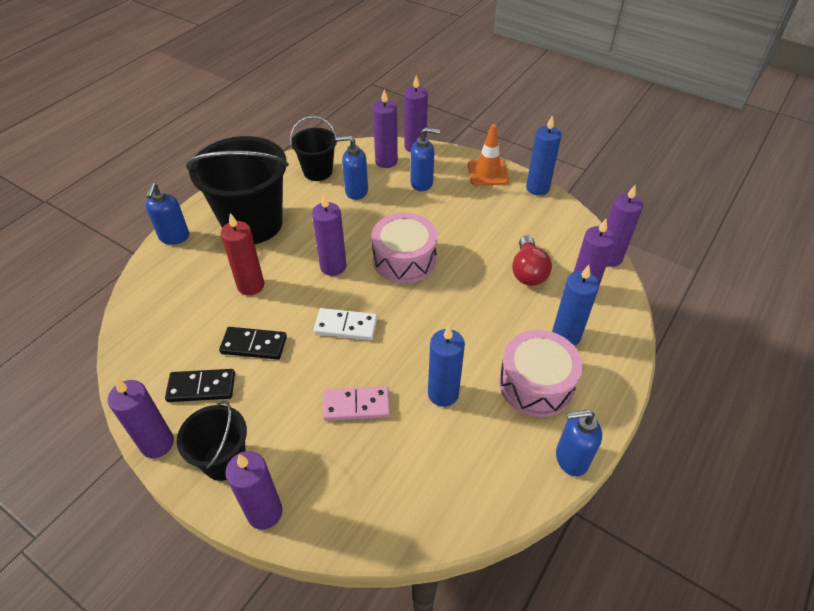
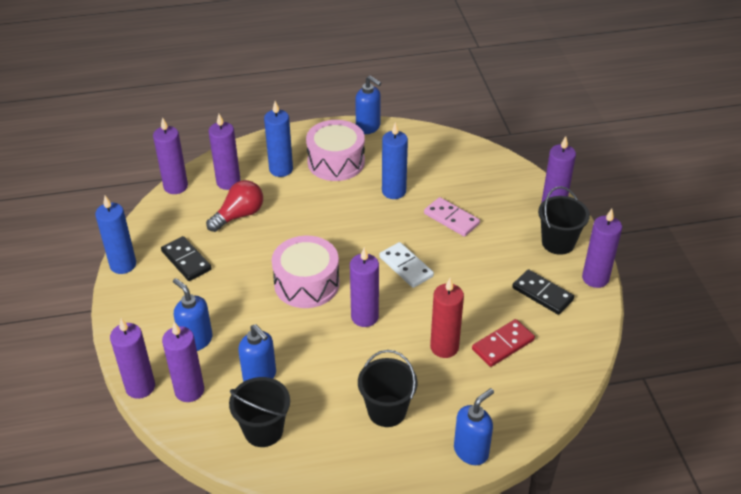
camera: 135 degrees left, 5 degrees down
(205, 318) = (503, 344): none -> red domino
(253, 224) = (387, 411): black bucket -> black bucket, size x0.54
(254, 345) = (482, 298): black domino -> black domino (186, 260)
(487, 173) = (132, 308): orange traffic cone -> none

